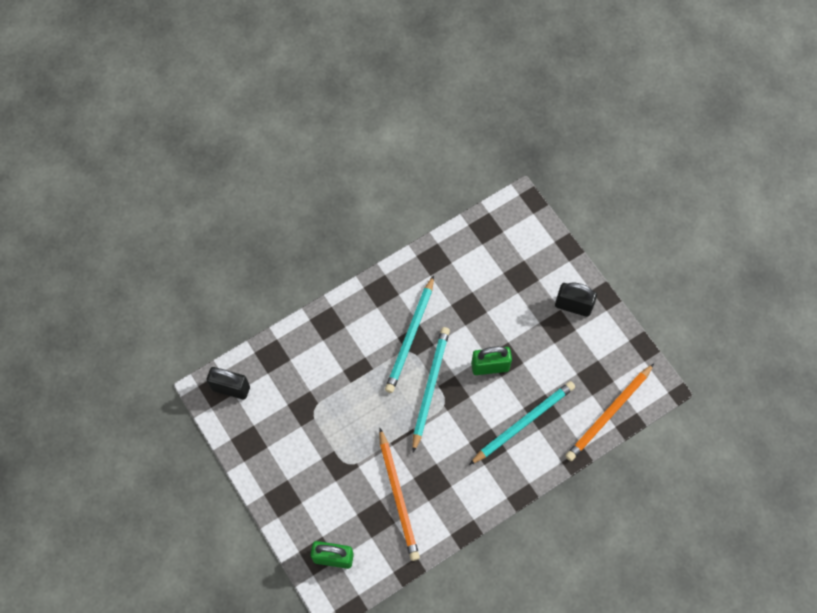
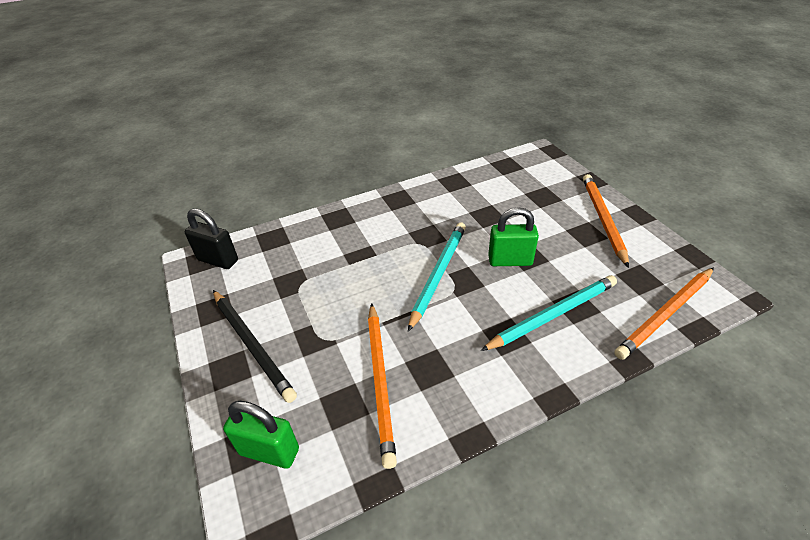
camera: 10 degrees right, 25 degrees down
(293, 475) = (252, 345): none -> black pencil
(410, 336) = (422, 232): turquoise pencil -> none
(573, 306) = (602, 219): black padlock -> orange pencil

